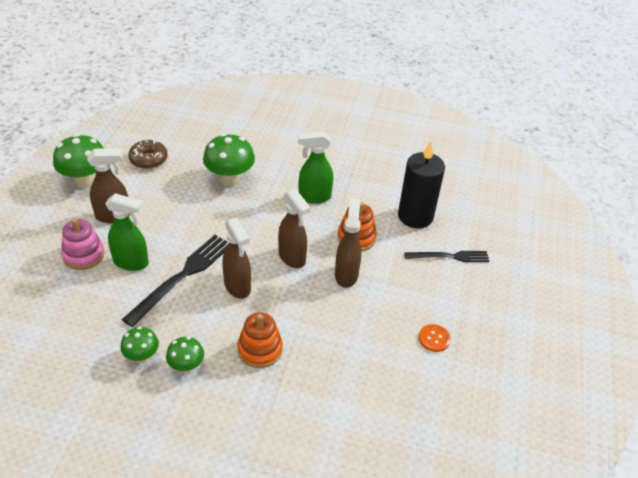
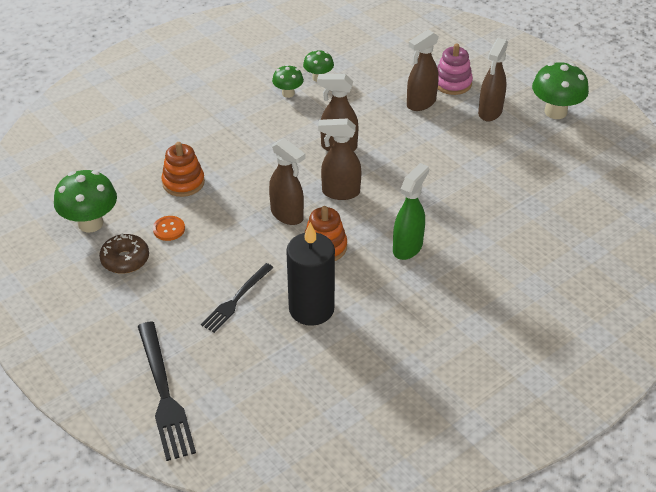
camera: 130 degrees right, 0 degrees up
(131, 262) = (420, 103): green spray bottle -> brown spray bottle
(148, 159) = (561, 160): brown donut -> brown donut (125, 259)
(182, 276) = (379, 123): black fork -> black fork (164, 394)
(230, 179) = (485, 201): green mushroom -> green mushroom (90, 223)
(260, 349) = (265, 132): orange stacking toy -> orange stacking toy (183, 182)

